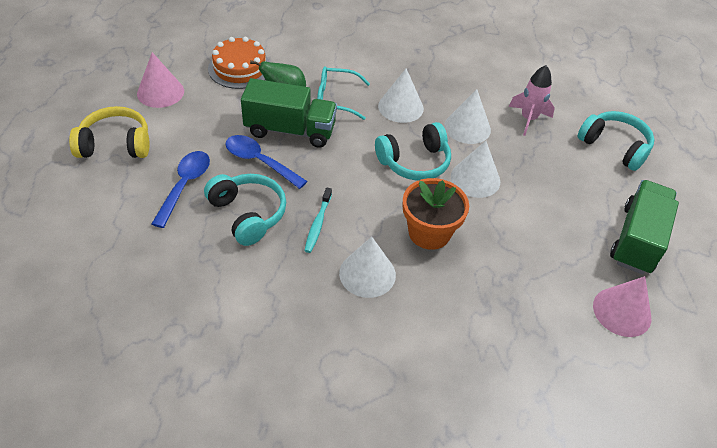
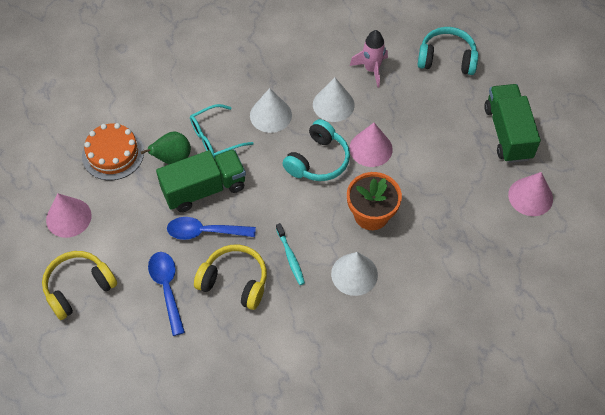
camera: 30 degrees left, 10 degrees up
(247, 214) = (234, 282): turquoise headphones -> yellow headphones
(475, 179) = (371, 148): white cone -> pink cone

